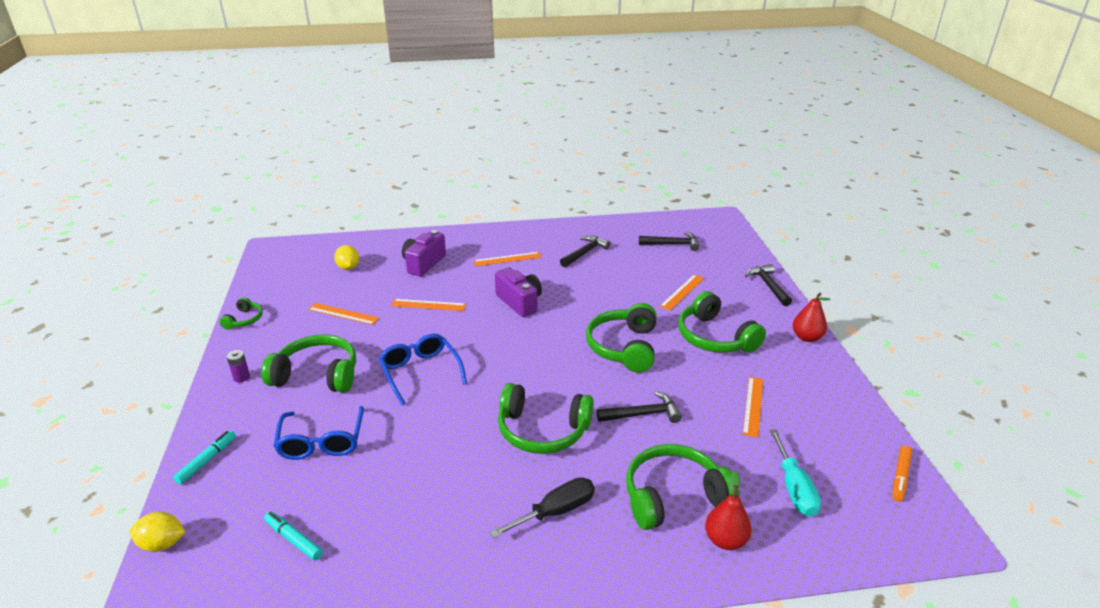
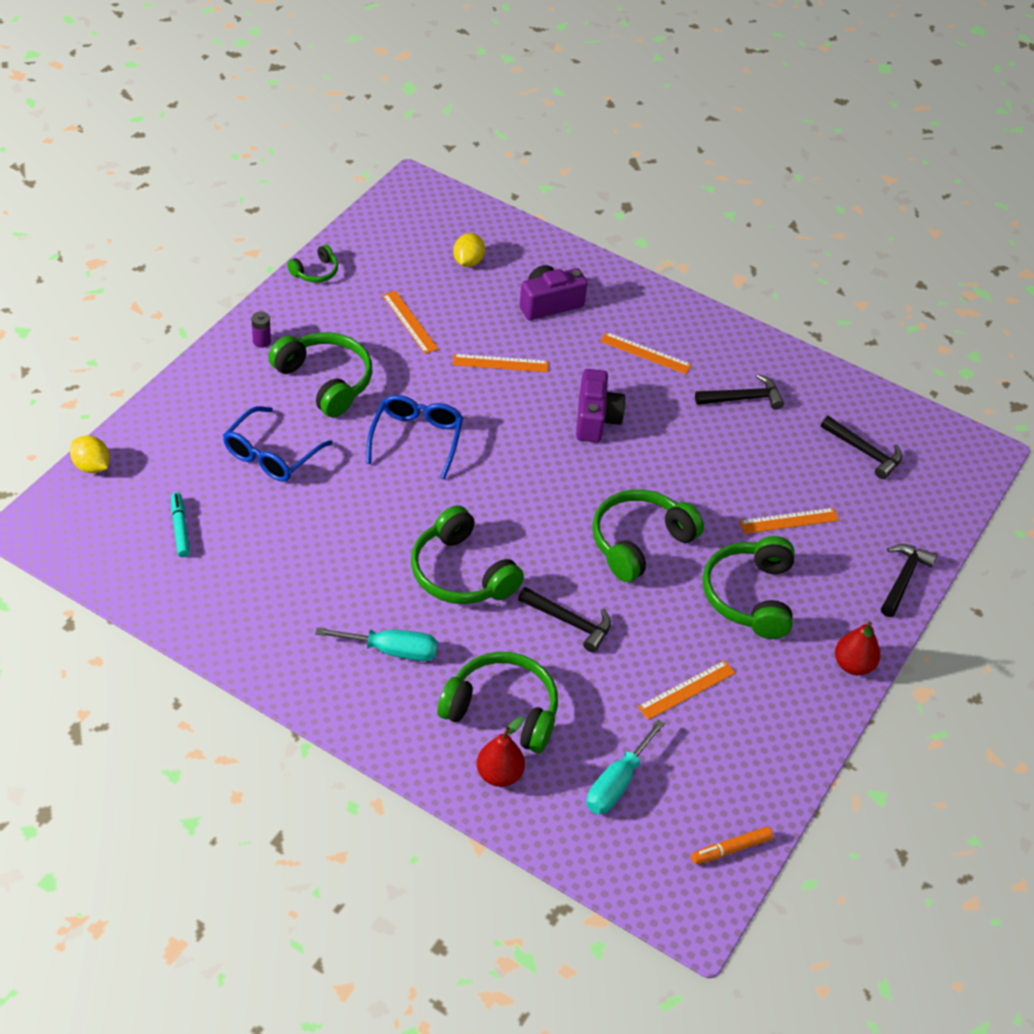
camera: 35 degrees right, 15 degrees up
(207, 460) = (172, 412): turquoise marker -> none
(428, 305) = (500, 363): orange ruler -> orange ruler turned 45 degrees counterclockwise
(556, 511) = (392, 650): black screwdriver -> turquoise screwdriver

